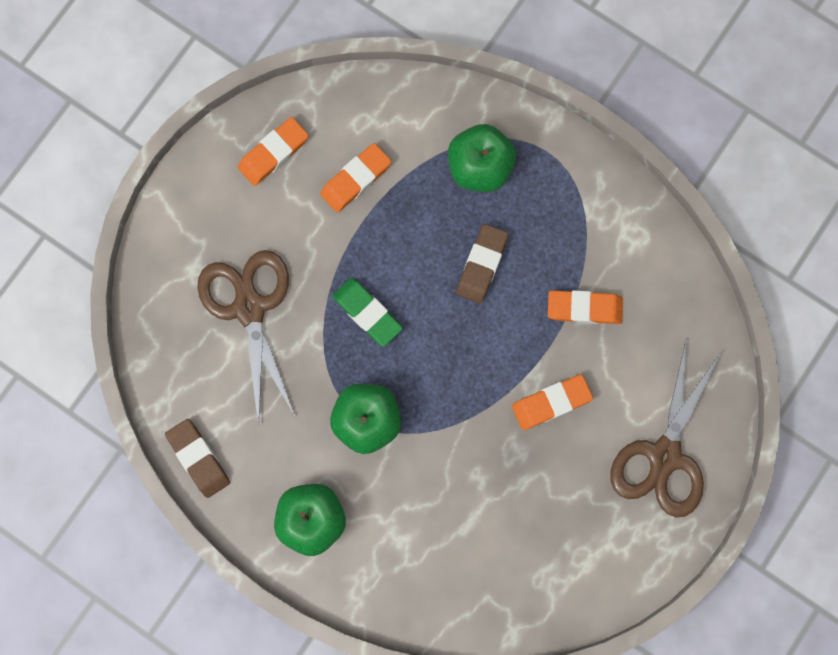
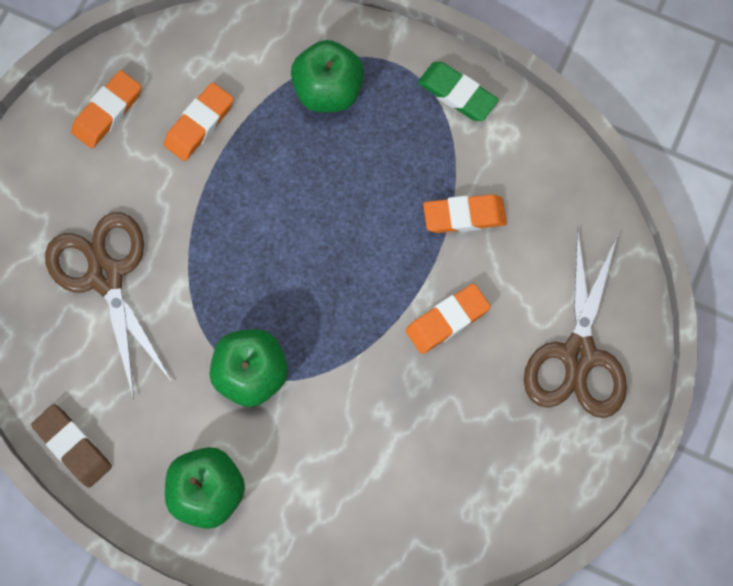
camera: 10 degrees left, 5 degrees down
(367, 313) = (233, 260): green eraser -> green eraser (457, 94)
(482, 265) = (348, 189): brown eraser -> none

